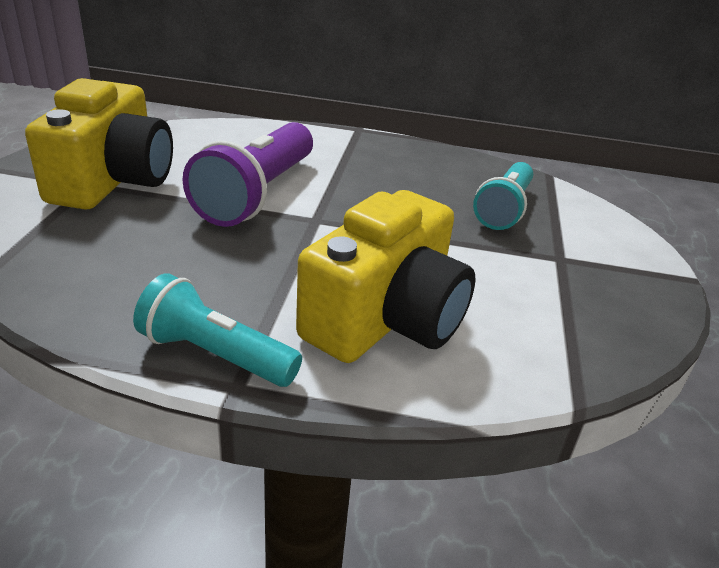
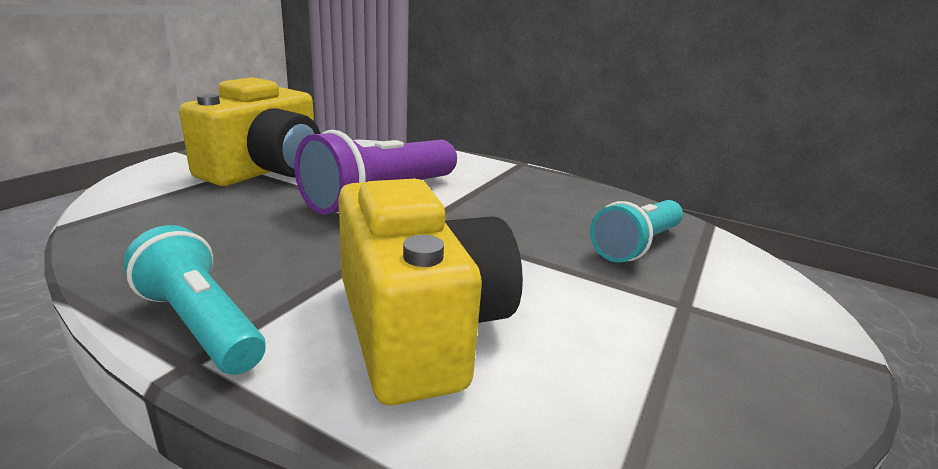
camera: 20 degrees right, 10 degrees down
(386, 319) = (419, 327): yellow camera -> yellow camera turned 75 degrees counterclockwise

